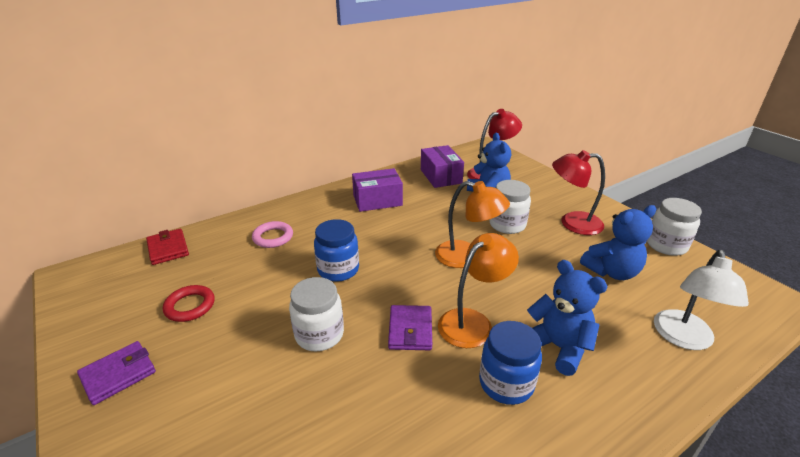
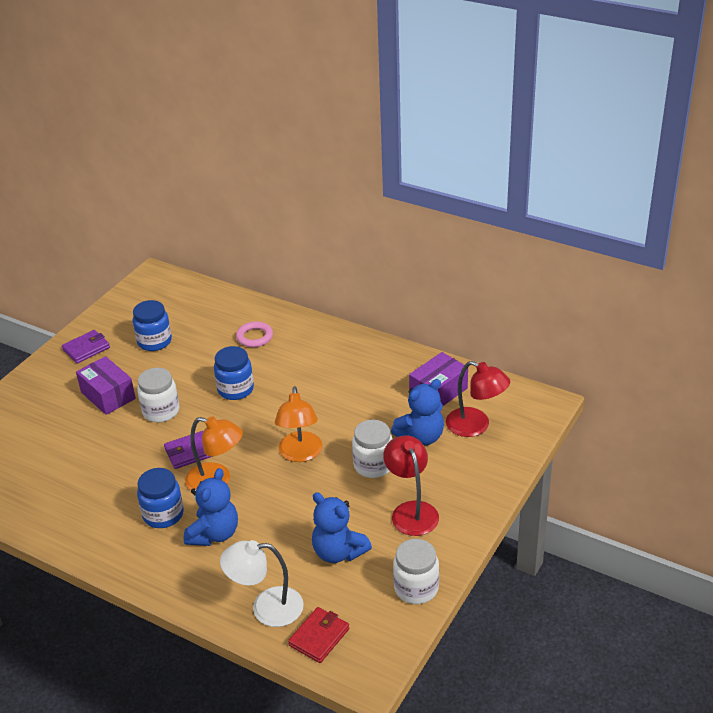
camera: 65 degrees right, 5 degrees up
(118, 374) = (86, 349): purple wallet -> purple wallet turned 60 degrees counterclockwise
(168, 249) = (206, 296): red wallet -> red wallet (319, 637)
(190, 306) = (154, 341): red ring -> blue jar
(377, 200) = (355, 368): purple box -> purple box (108, 395)

